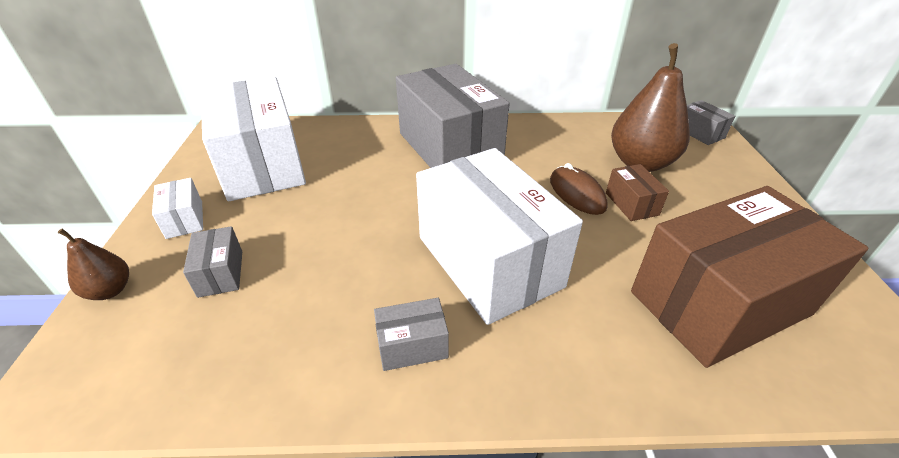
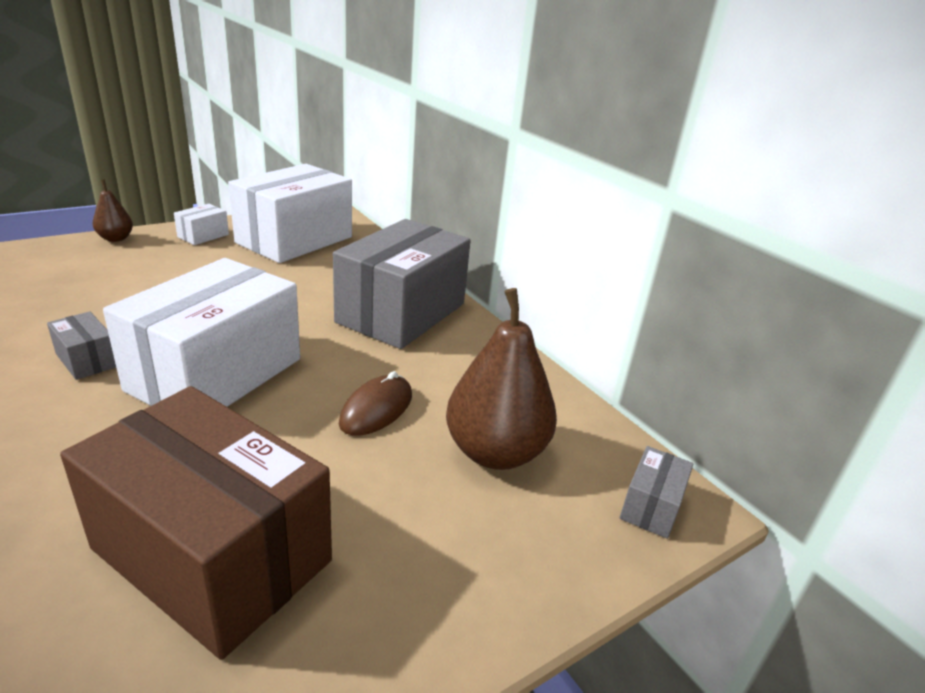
camera: 55 degrees right, 10 degrees down
(221, 273) = (147, 265): grey box -> none
(631, 204) = (385, 456): brown box -> none

